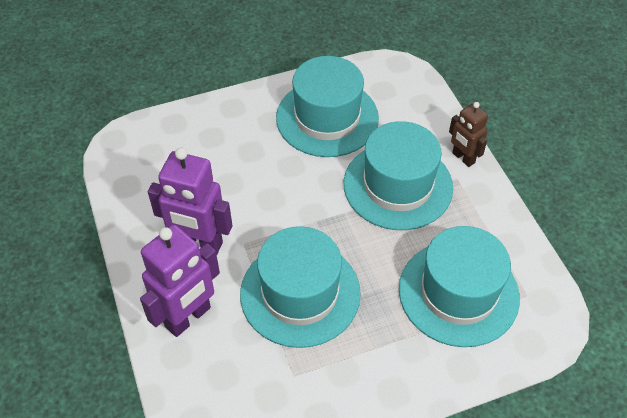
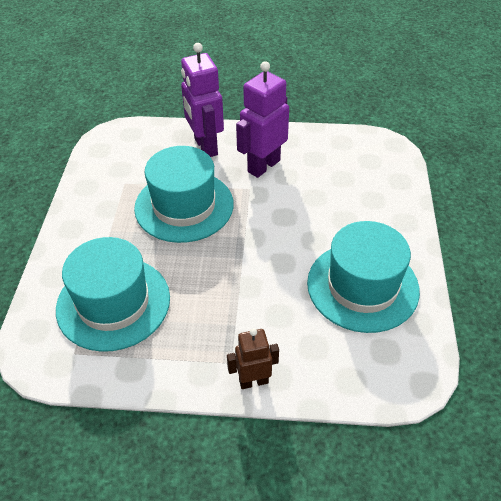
camera: 115 degrees right, 5 degrees down
(398, 185) = (249, 308): turquoise hat -> none

